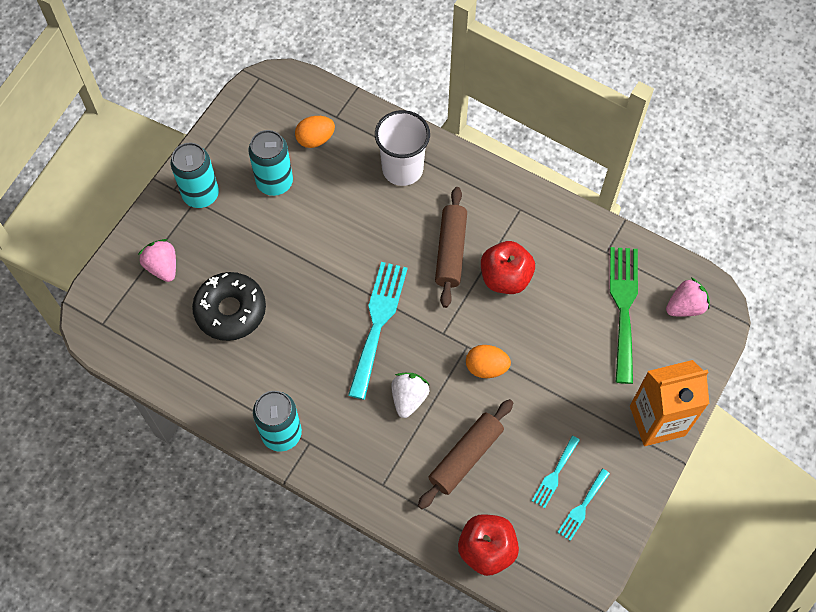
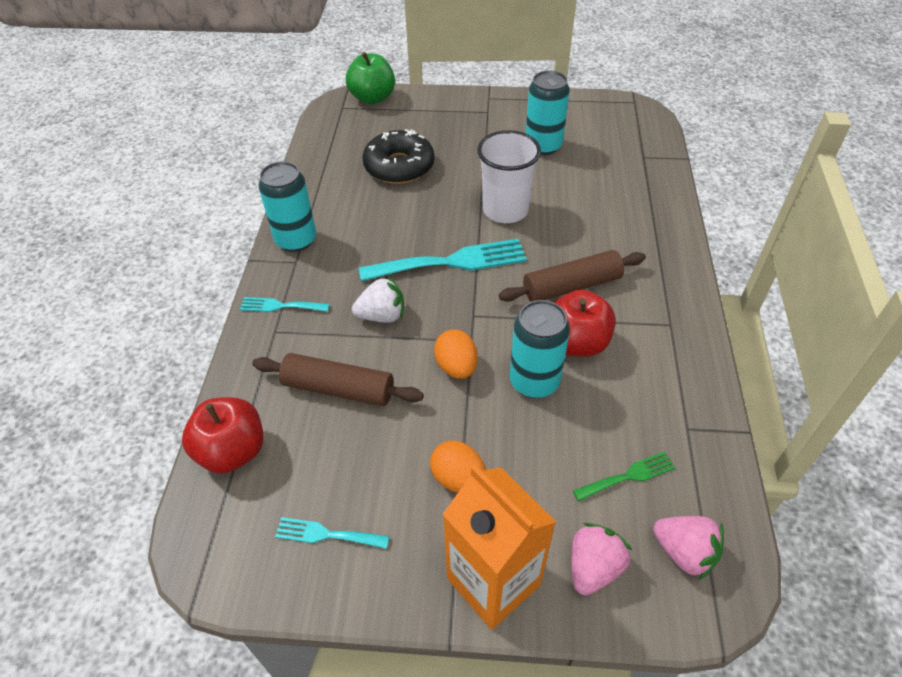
camera: 65 degrees right, 15 degrees down
(105, 290) = (372, 98): none -> green apple
(162, 267) = (413, 117): pink strawberry -> pink strawberry (593, 567)
(201, 194) = (495, 112): turquoise can -> turquoise can (534, 381)
(315, 139) = (608, 153): orange egg -> orange egg (458, 479)
(402, 169) = (631, 218): white cup -> white cup (505, 210)
(555, 474) = (357, 486): turquoise fork -> turquoise fork (280, 306)
(623, 307) = (628, 476): green fork -> green fork, size x0.51

